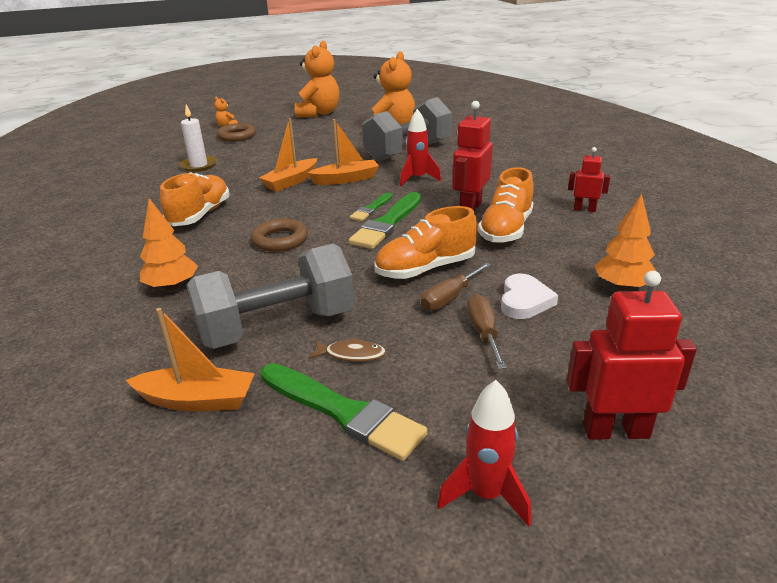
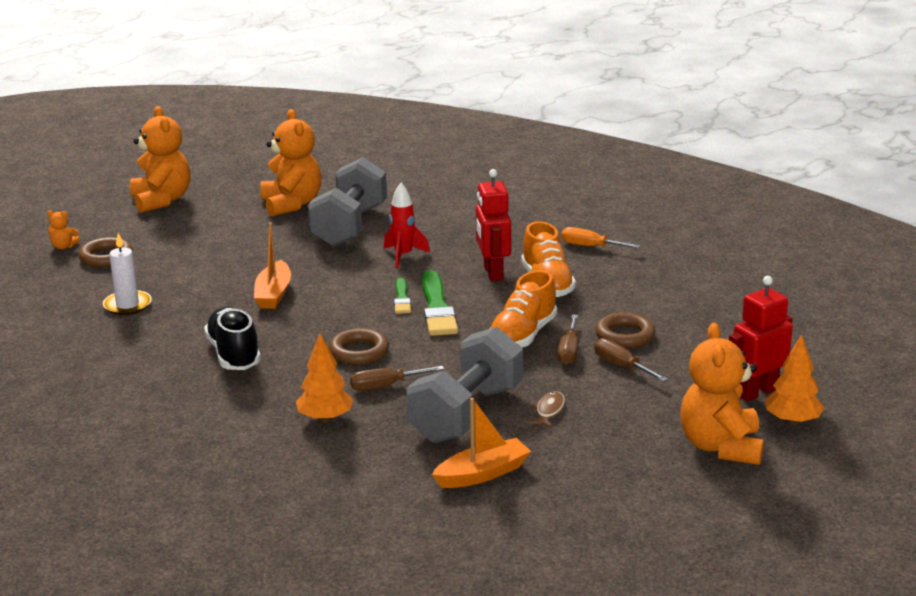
camera: 35 degrees left, 5 degrees down
(200, 215) = (234, 354): orange shoe -> black shoe
(255, 275) = (385, 386): none -> brown screwdriver
(343, 412) = (590, 442): green brush -> none
(346, 179) = (330, 276): orange boat -> none
(351, 354) = (549, 411): brown fish -> brown fish turned 45 degrees counterclockwise
(486, 495) = (720, 447): red rocket -> orange teddy bear
(524, 301) = (625, 335): white heart -> brown ring
(584, 209) = (590, 246): red robot -> orange screwdriver
(622, 286) = (680, 304): orange tree -> orange tree (792, 421)

